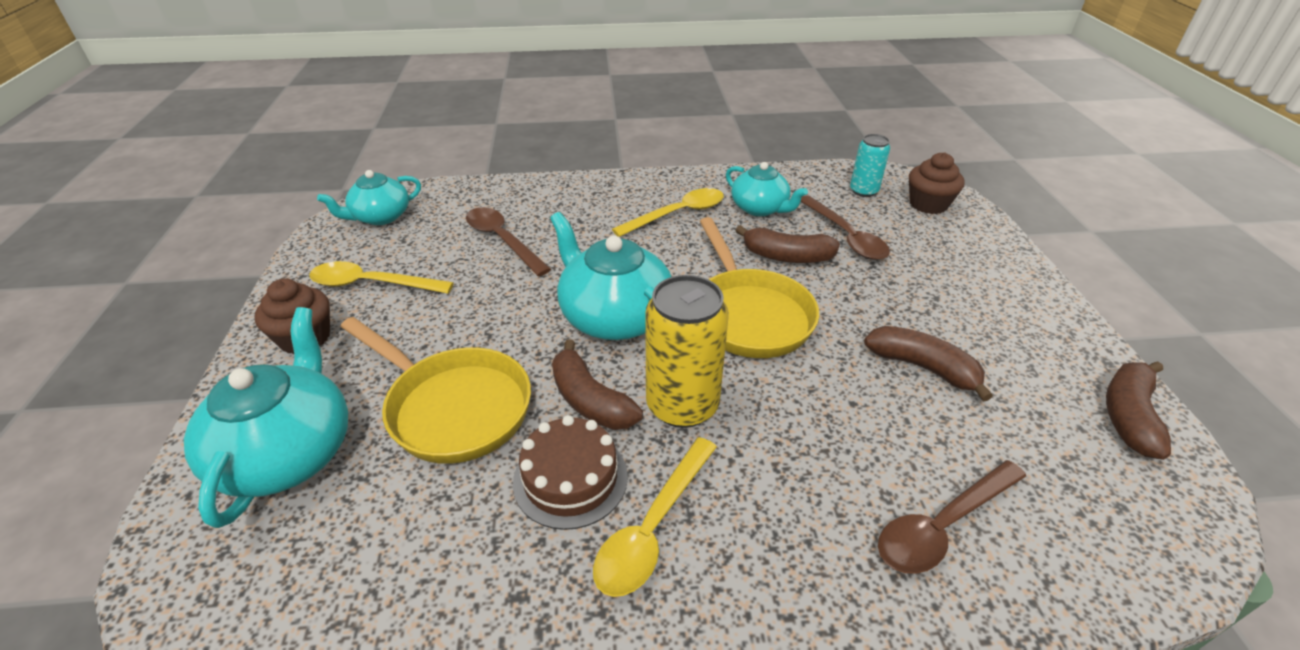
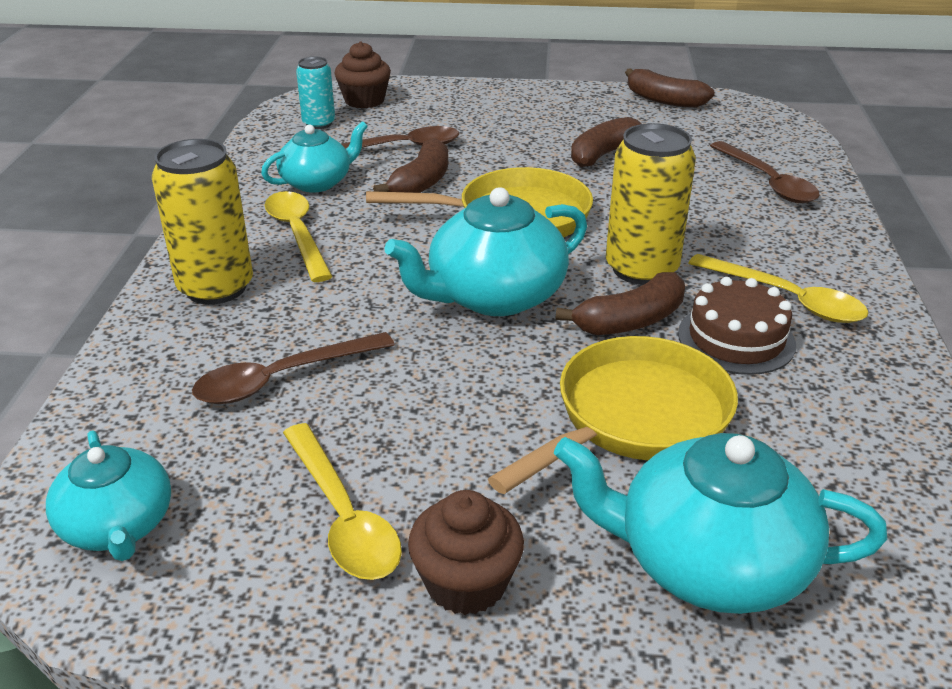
camera: 80 degrees left, 5 degrees down
(372, 284) = (343, 516): yellow spoon -> yellow spoon turned 45 degrees counterclockwise
(600, 198) = (216, 288): none -> yellow can

